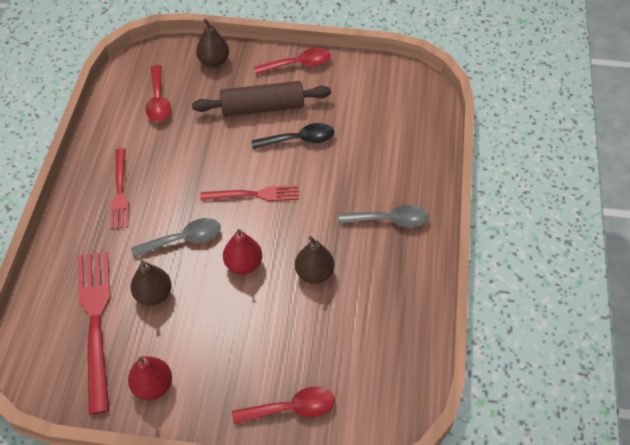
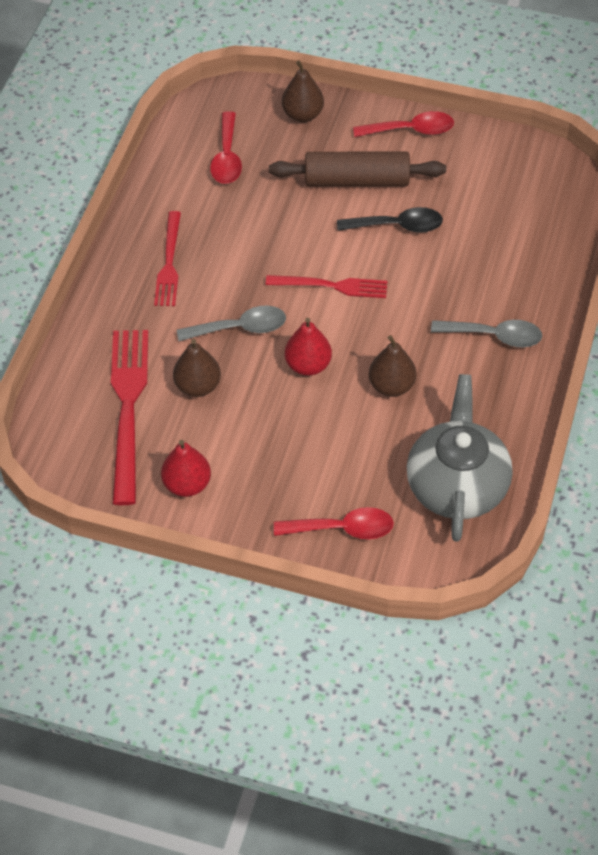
camera: 10 degrees right, 0 degrees up
(382, 353) = (457, 485): none -> grey teapot

